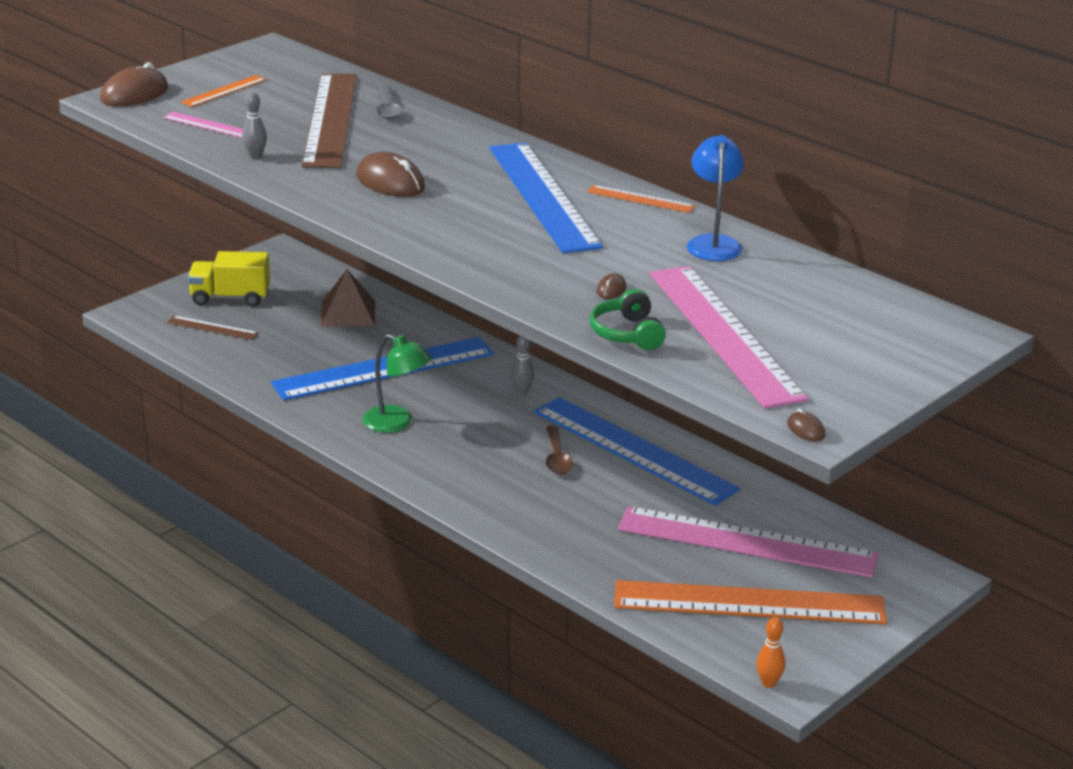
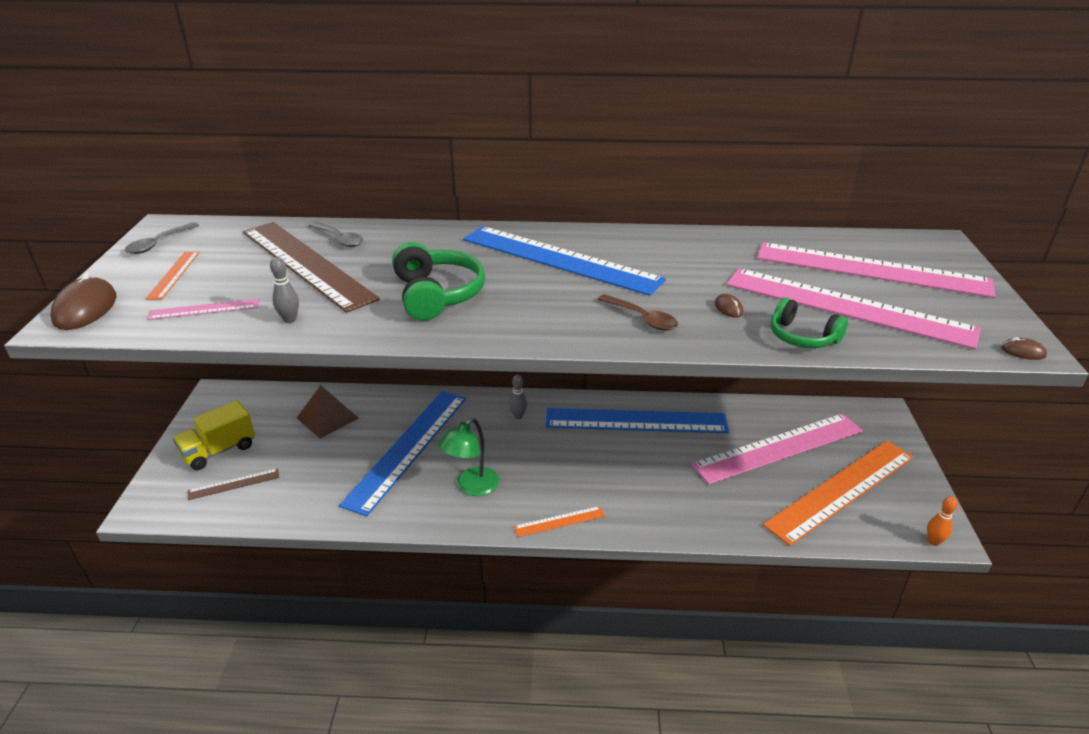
camera: 40 degrees left, 5 degrees up
(246, 61) = (158, 244): none -> grey spoon
(390, 182) = (437, 295): brown mouse -> green headphones
(396, 423) = (471, 487): green lamp -> green lamp turned 135 degrees clockwise
(557, 457) = (603, 452): brown spoon -> brown spoon (642, 318)
(640, 199) = (620, 236): orange ruler -> orange ruler (559, 521)
(713, 243) = (715, 246): blue lamp -> none
(826, 321) = (871, 270): none -> pink ruler

